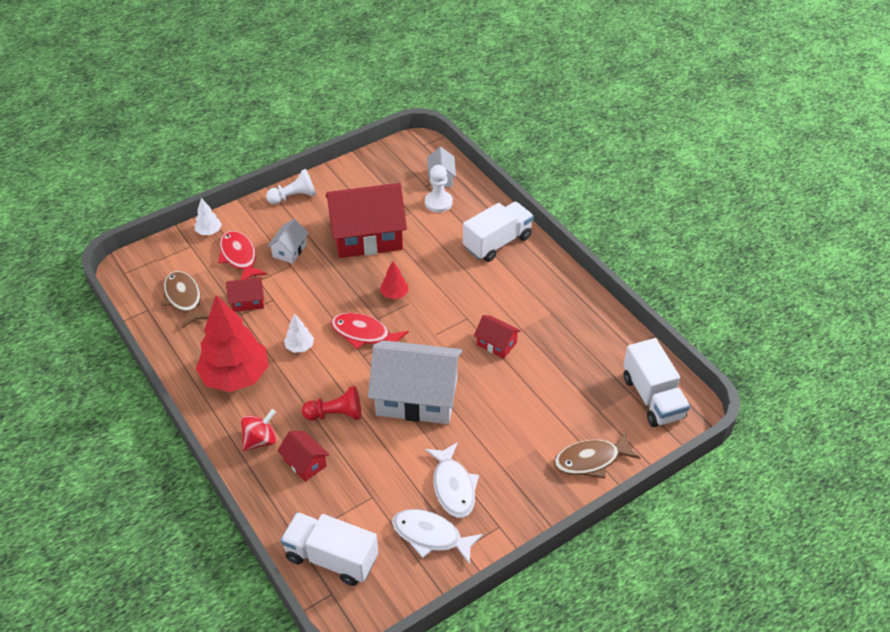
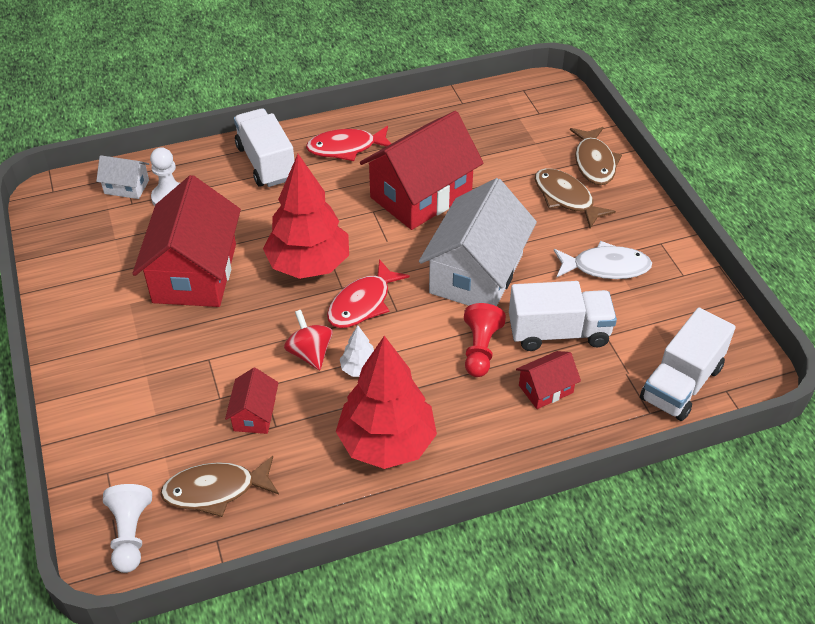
camera: 75 degrees left, 0 degrees up
(209, 232) = (89, 445): white tree -> none
(239, 257) = (162, 414): red fish -> red fish (346, 148)
(260, 440) = (500, 429): red spinning top -> red spinning top (310, 353)
(289, 250) = (179, 356): white house -> none
(294, 197) = (73, 337): white pawn -> white pawn (130, 534)
(394, 294) = (309, 265): red tree -> red tree, size x2.32
(431, 536) = (664, 296): white fish -> none
(496, 344) = (421, 195): red house -> red house, size x2.19
(532, 445) = (566, 198): none -> brown fish
(652, 397) = (529, 105): white truck -> white truck (558, 332)

